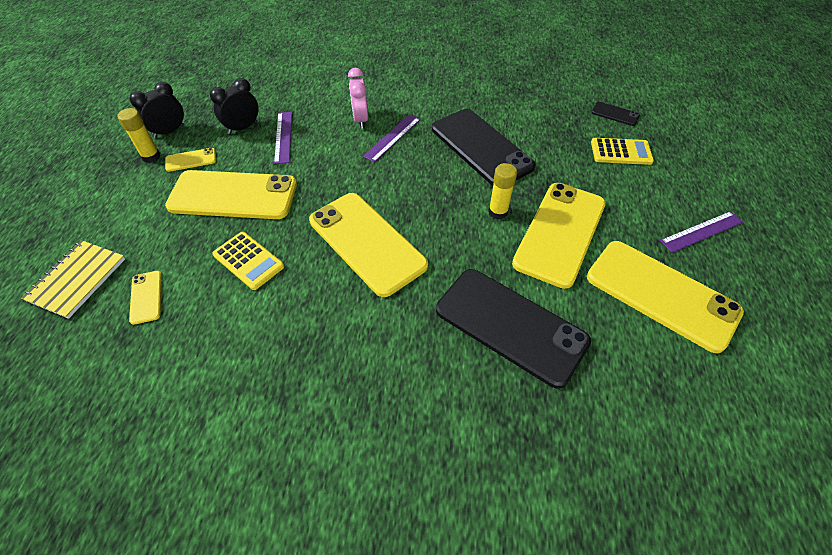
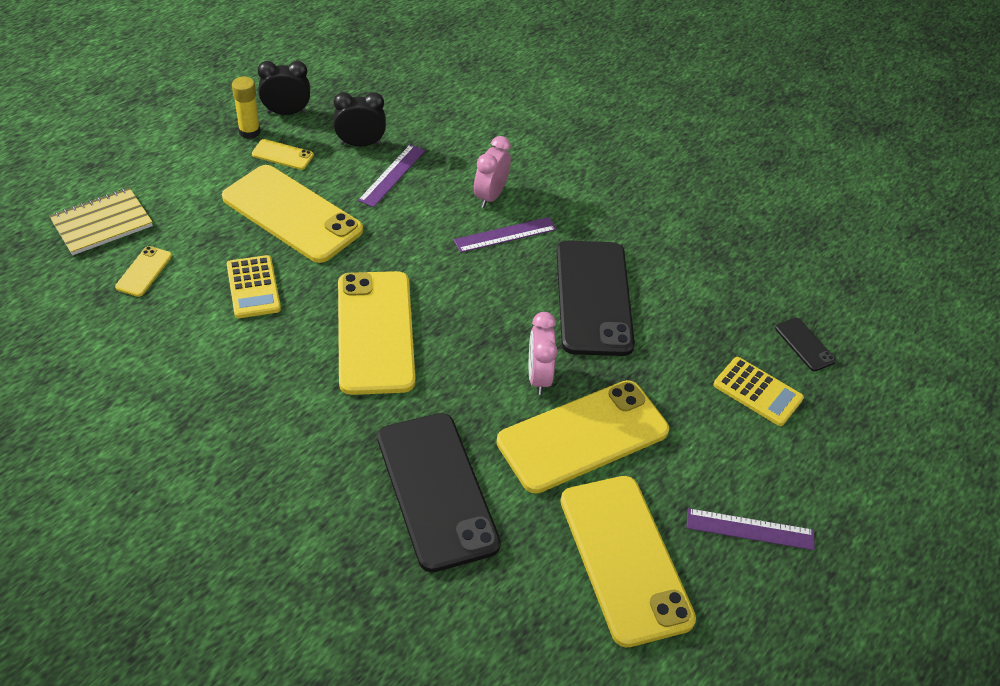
camera: 30 degrees right, 5 degrees down
(498, 212) = (538, 377): yellow glue stick -> pink clock

